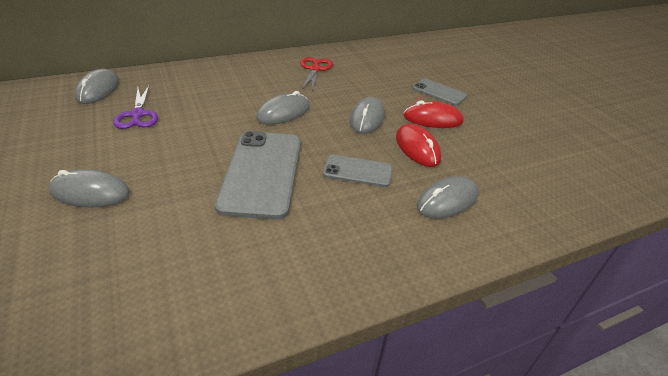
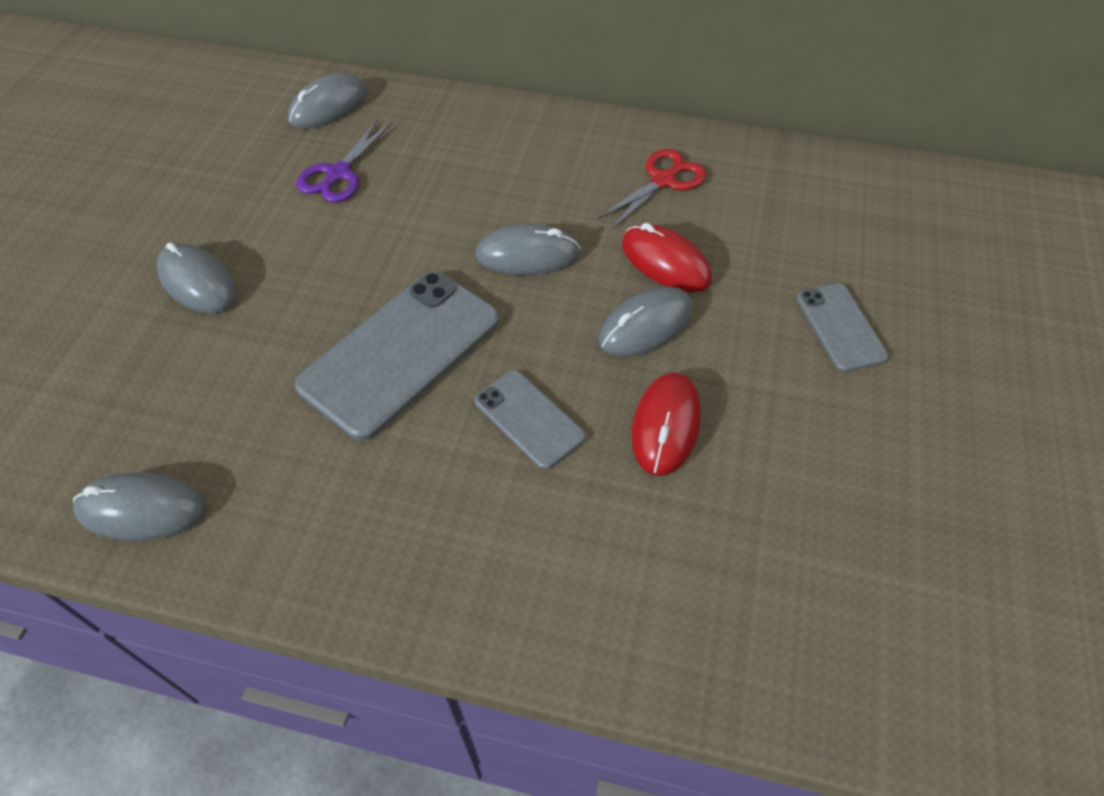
camera: 40 degrees right, 15 degrees up
(432, 119) = (759, 380): red mouse -> red mouse (665, 262)
(447, 201) = (606, 546): grey mouse -> grey mouse (141, 509)

